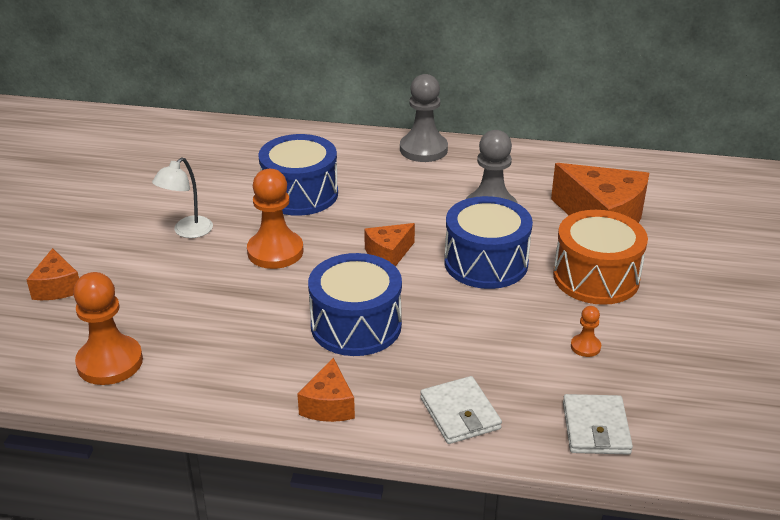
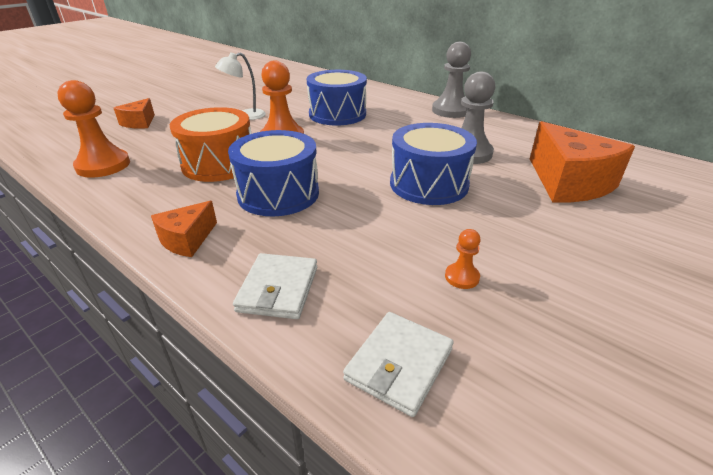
camera: 30 degrees right, 0 degrees up
(389, 254) = (357, 158): orange cheese -> none
(596, 277) = (525, 223): orange drum -> orange drum (219, 164)

